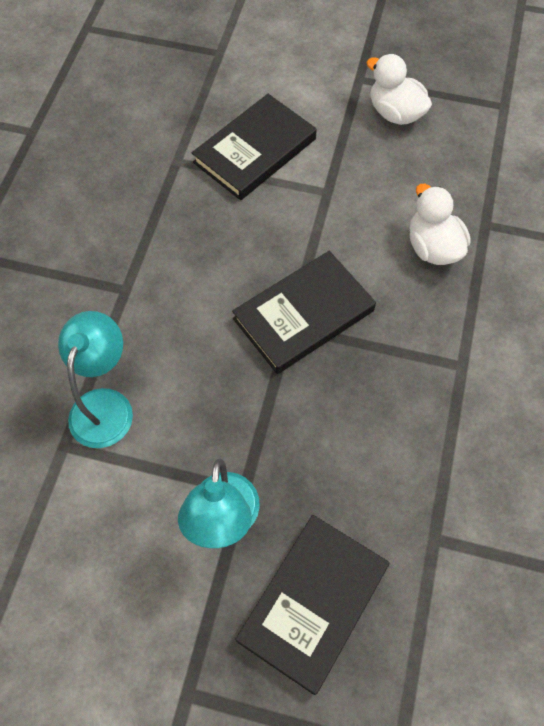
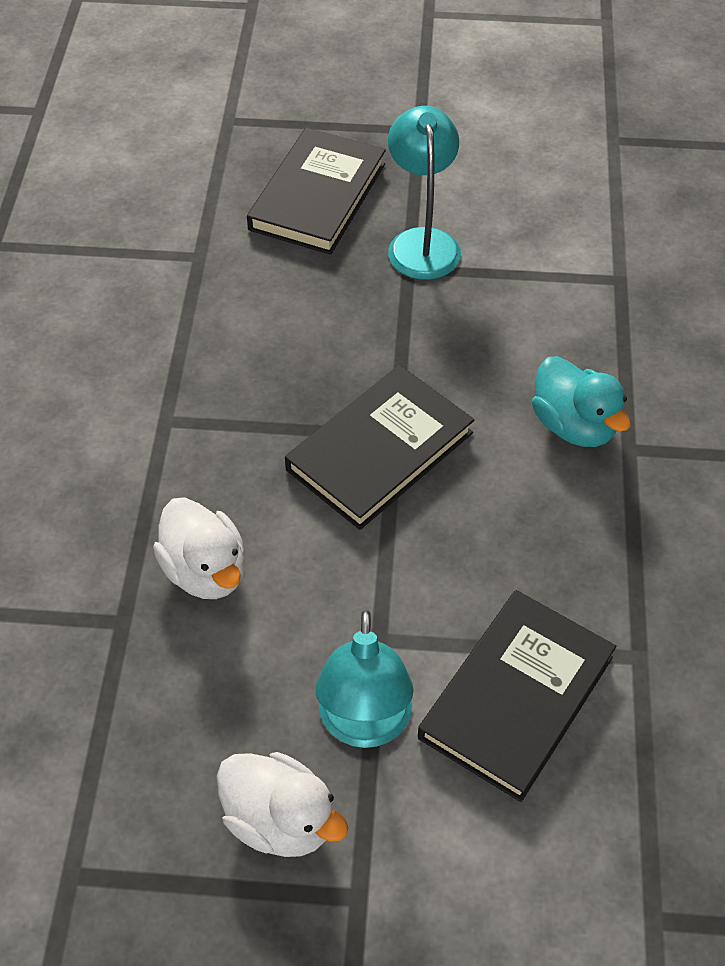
camera: 170 degrees right, 10 degrees down
(105, 404) = (593, 321): turquoise lamp -> turquoise lamp (364, 725)
(157, 313) = (574, 425): none -> turquoise duck

